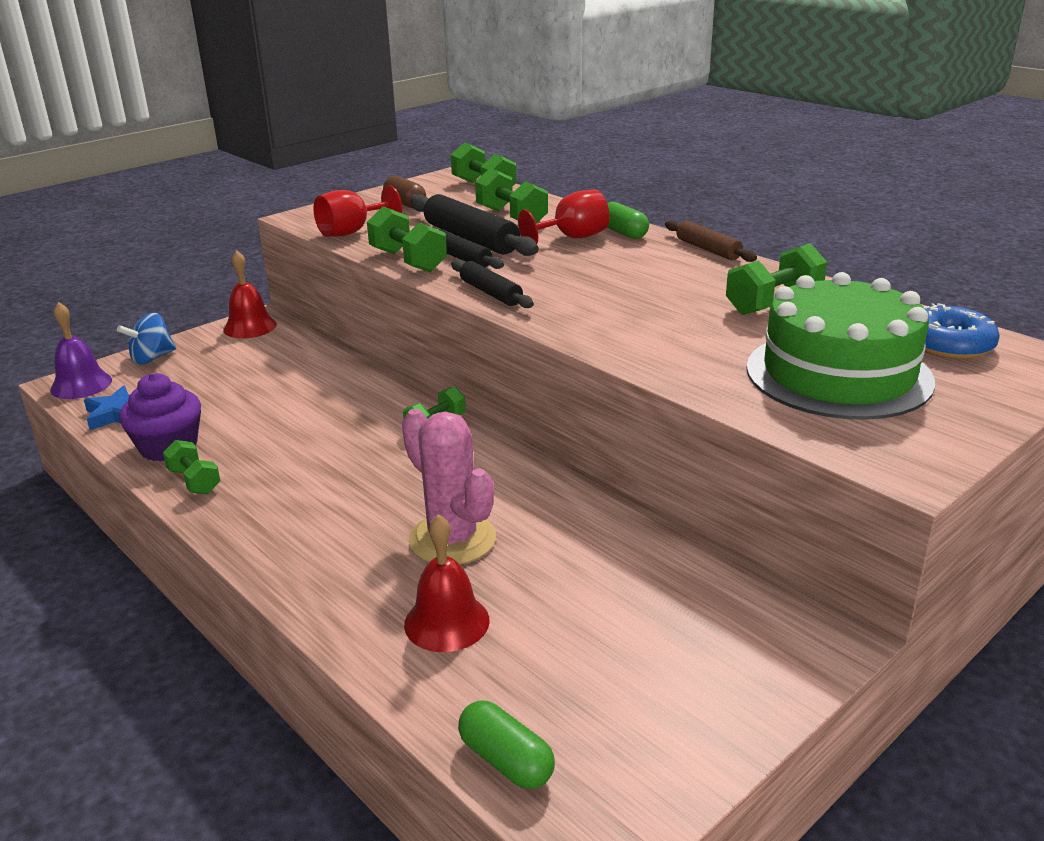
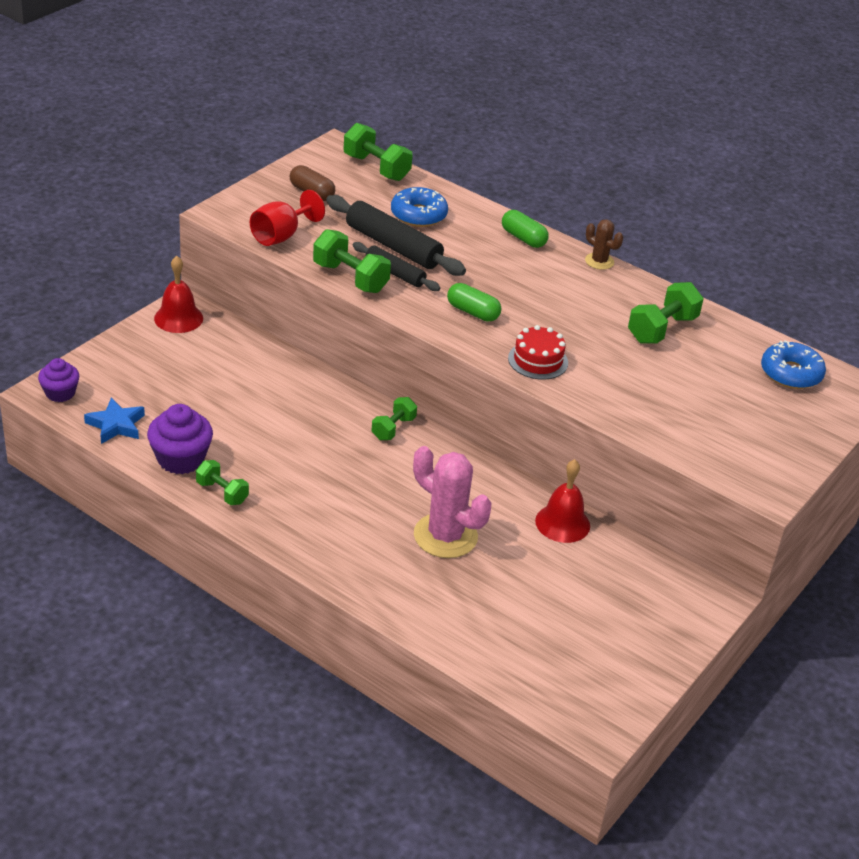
camera: 15 degrees left, 10 degrees up
(81, 385) = (60, 393): purple bell -> purple cupcake
(152, 358) = (107, 359): blue spinning top -> none
(446, 622) = (465, 601): red bell -> red bell (562, 523)
(490, 293) = (437, 319): black rolling pin -> none
(506, 760) = (534, 691): green capsule -> green capsule (473, 312)
(511, 217) = (418, 215): green dumbbell -> blue donut
(572, 238) = (481, 245): red goblet -> none
(601, 328) = (538, 360): none -> red cake
(708, 249) = (599, 261): brown rolling pin -> brown cactus
(838, 374) = (717, 405): green cake -> none

